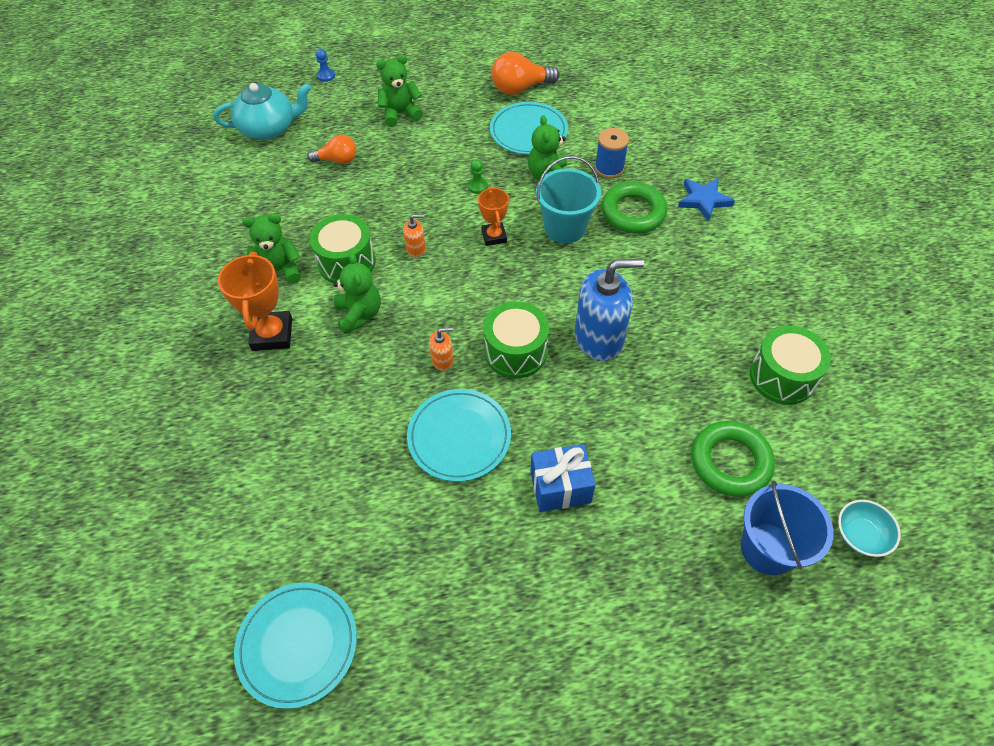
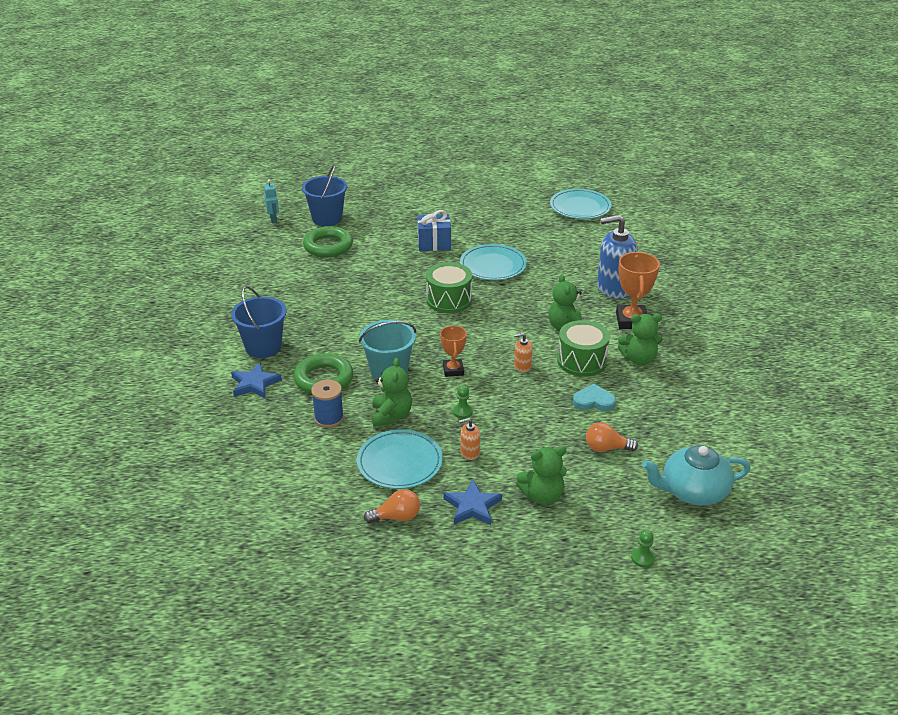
camera: 175 degrees left, 20 degrees down
(326, 76) = (642, 558): blue pawn -> green pawn
(341, 210) = (594, 401): none -> turquoise heart
(442, 360) = (502, 299): orange soap dispenser -> orange soap dispenser (469, 452)
(459, 101) = (472, 506): none -> blue star
(520, 88) = (396, 517): orange light bulb -> orange light bulb, size x0.66
(599, 338) = (386, 303): blue soap dispenser -> blue soap dispenser (614, 288)
(721, 249) = (263, 347): none -> blue bucket
(782, 377) = (270, 277): green drum -> none
(861, 535) = (273, 219): turquoise bowl -> turquoise robot

